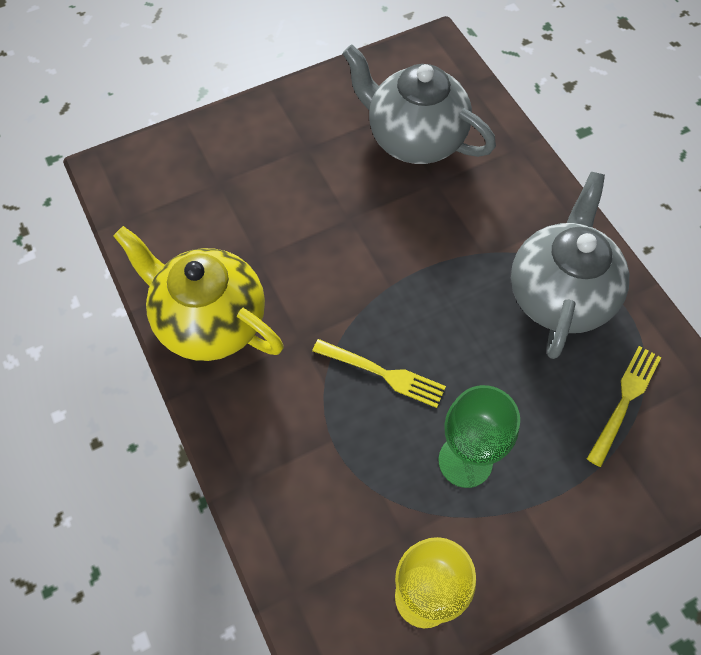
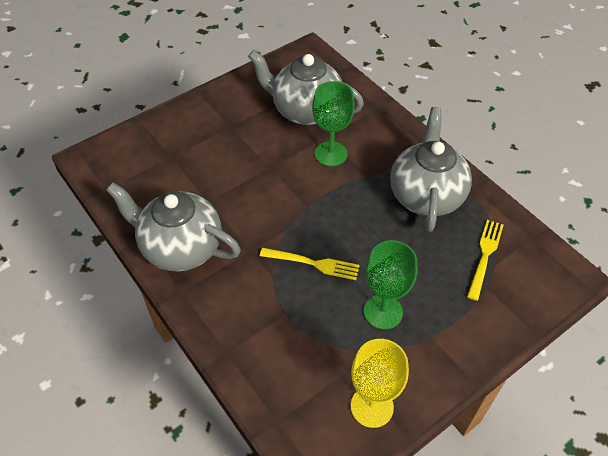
camera: 10 degrees left, 10 degrees down
(210, 321) = (181, 247): yellow teapot -> grey teapot
(437, 211) = (331, 154): none -> green goblet

